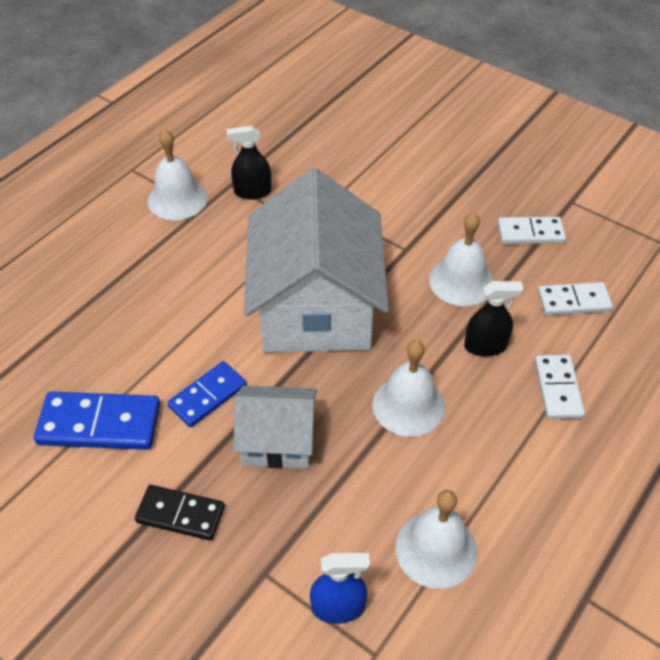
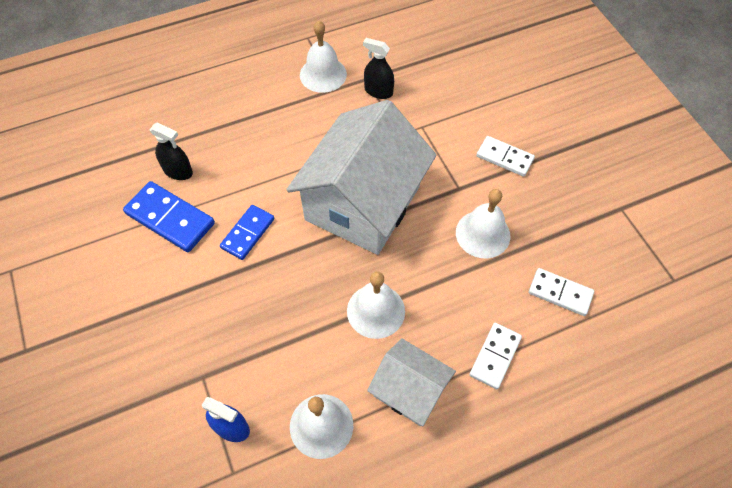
camera: 30 degrees right, 10 degrees up
(180, 514) = (178, 308): black domino -> none
(207, 396) = (247, 233): blue domino -> blue domino turned 45 degrees counterclockwise
(277, 440) = (271, 289): white house -> white house (409, 390)
(485, 346) = (464, 294): black spray bottle -> black spray bottle (178, 171)
(530, 233) = (566, 220): white domino -> white domino (504, 158)

